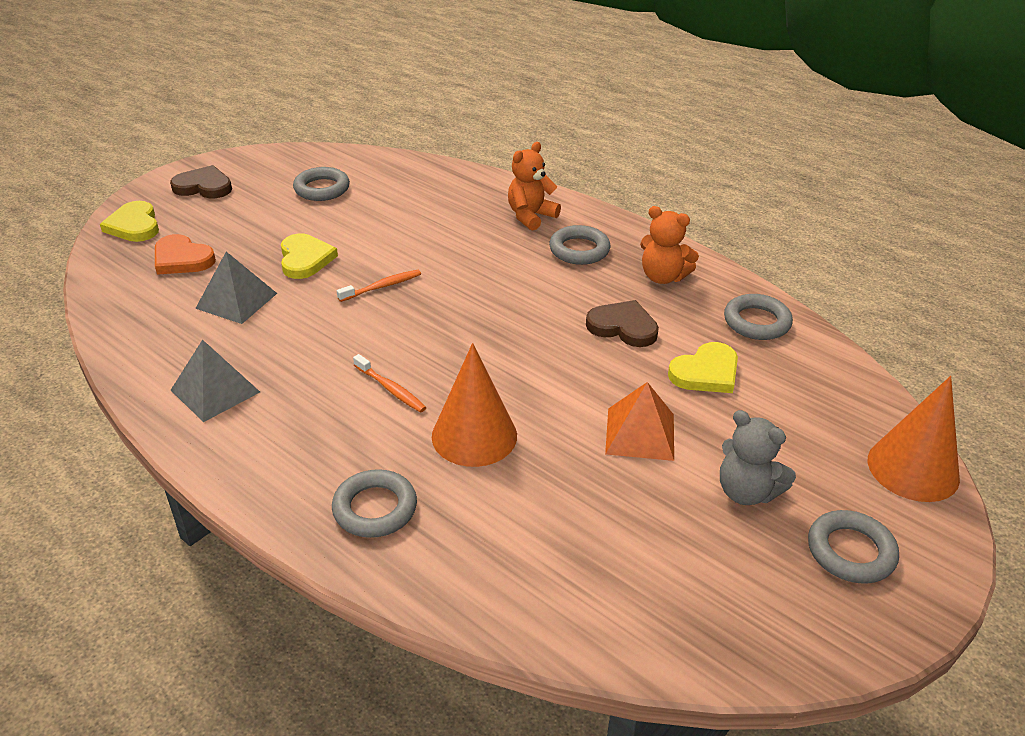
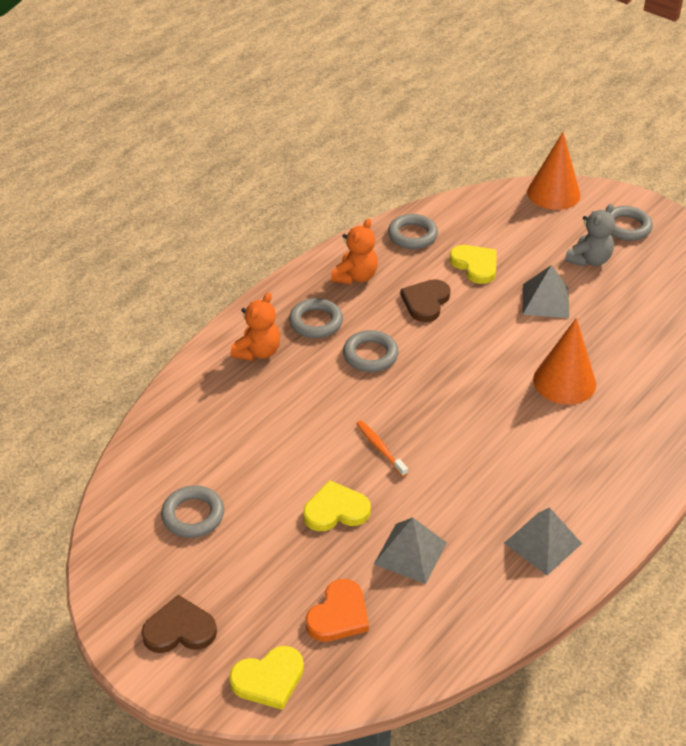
camera: 90 degrees left, 5 degrees up
(203, 186) = (179, 629): brown heart -> brown heart turned 75 degrees clockwise
(375, 508) = (647, 429): grey ring -> grey ring (370, 355)
(391, 389) = (521, 431): orange toothbrush -> none
(530, 216) = (258, 352): orange teddy bear -> orange teddy bear turned 105 degrees counterclockwise
(640, 434) = (545, 301): orange pyramid -> grey pyramid

